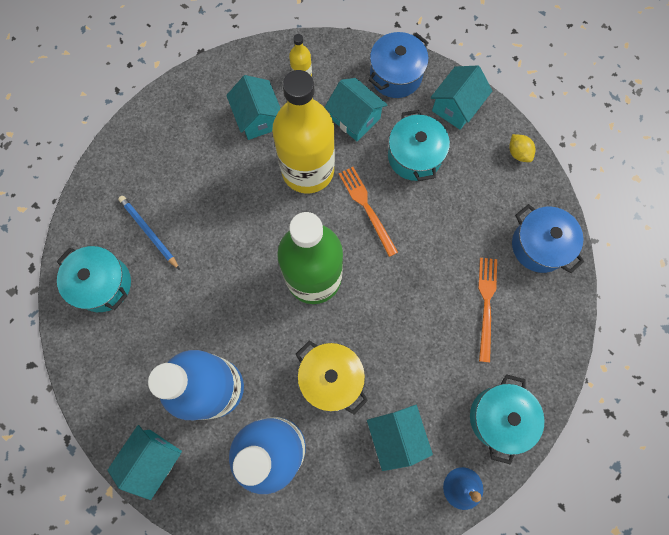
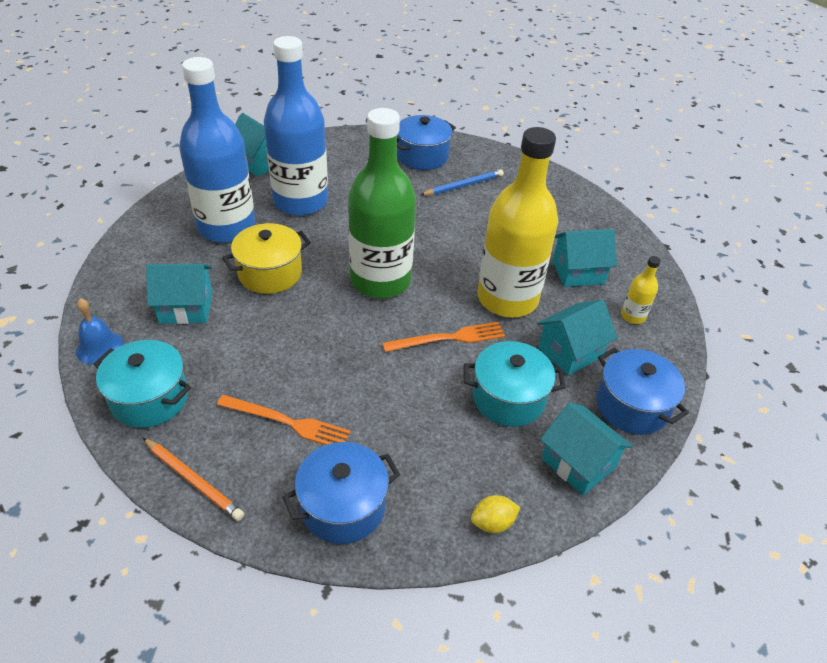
camera: 100 degrees right, 30 degrees down
(103, 284) = (422, 156): turquoise pot -> blue pot
(554, 351) = (193, 480): none -> orange pencil

